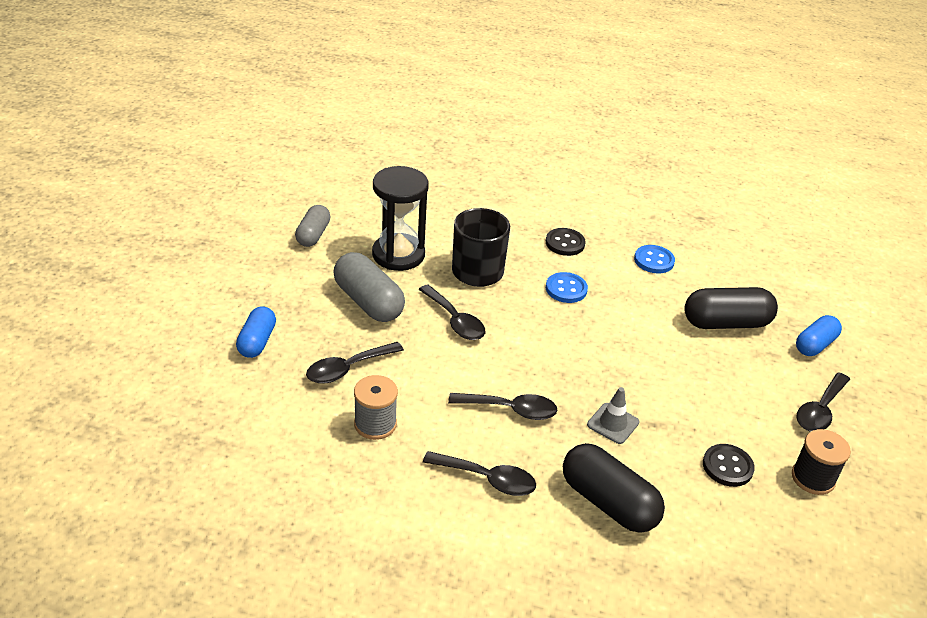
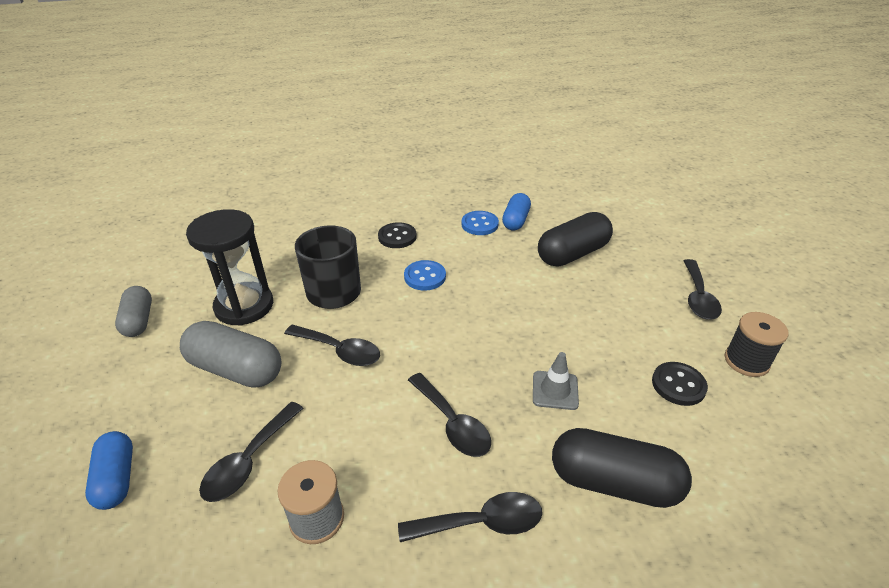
camera: 25 degrees left, 0 degrees up
(510, 409) = (452, 423): black spoon -> black spoon turned 75 degrees clockwise
(815, 345) = (648, 245): blue capsule -> blue capsule (516, 220)

